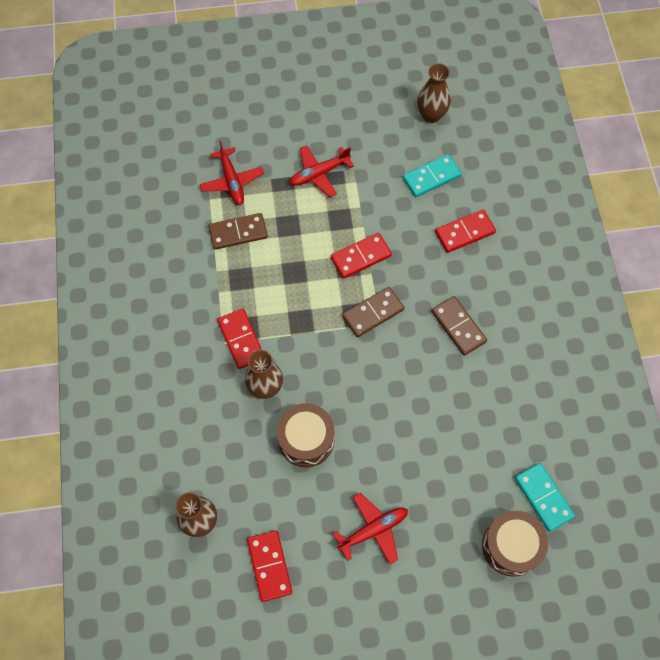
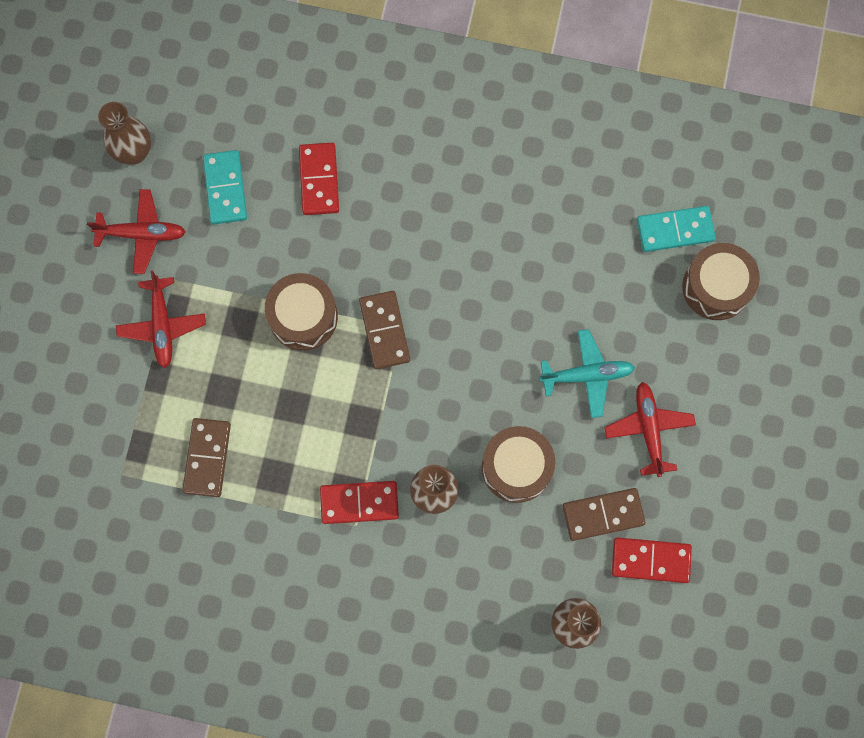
camera: 70 degrees left, 10 degrees up
(232, 181) = (127, 441): red plane -> red plane (142, 234)
(361, 257) = (303, 317): red domino -> brown drum
(397, 468) = (587, 375): none -> turquoise plane
(458, 326) = (440, 238): brown domino -> brown domino (603, 514)

